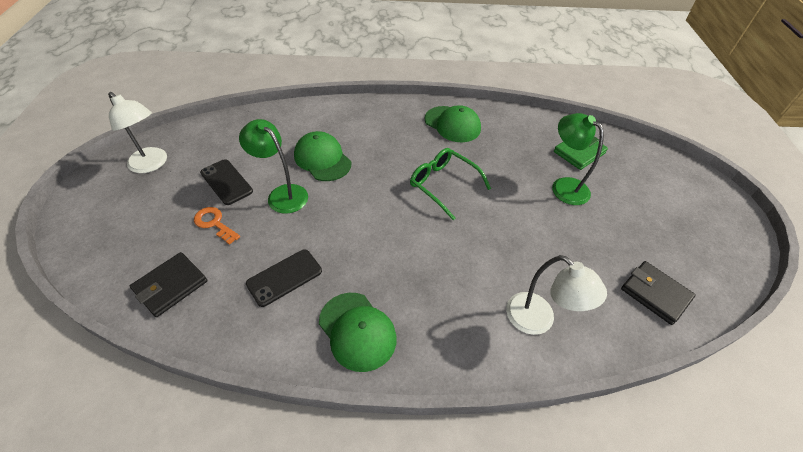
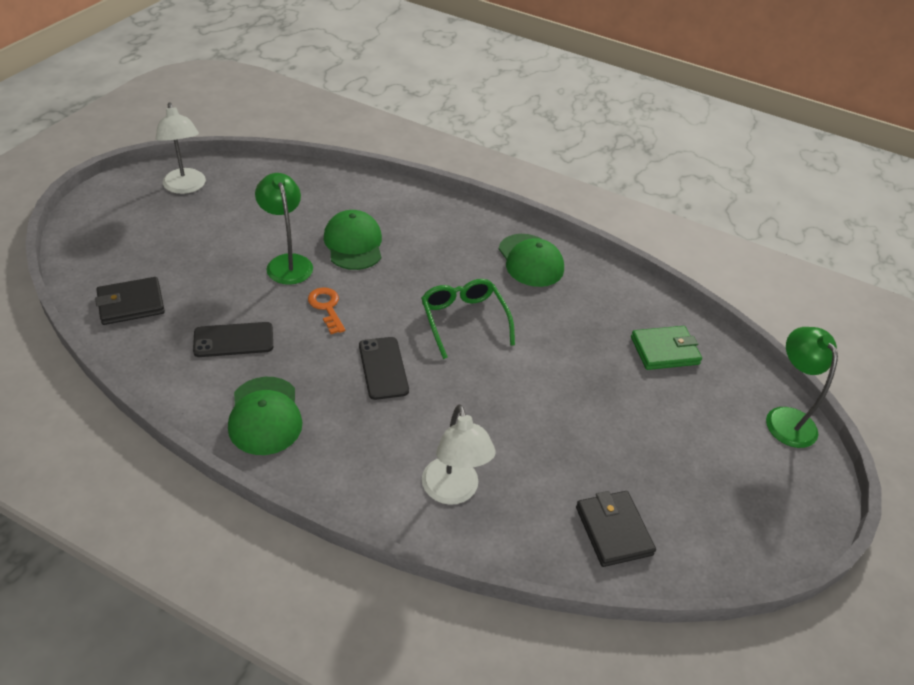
camera: 25 degrees right, 5 degrees down
(214, 223) = (205, 265): orange key -> orange key (327, 307)
(226, 182) = (242, 230): black phone -> black phone (383, 368)
(563, 186) = (608, 378): green lamp -> green lamp (785, 418)

